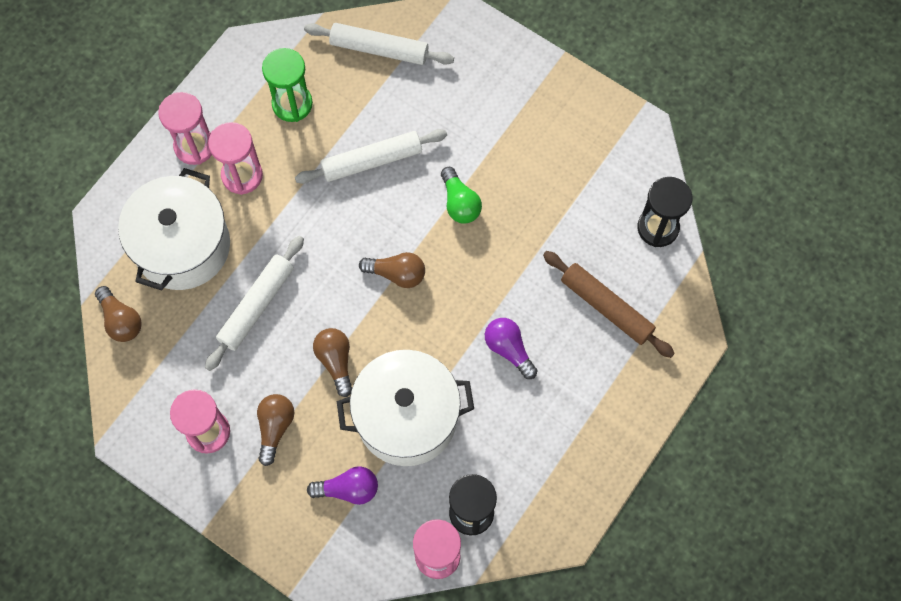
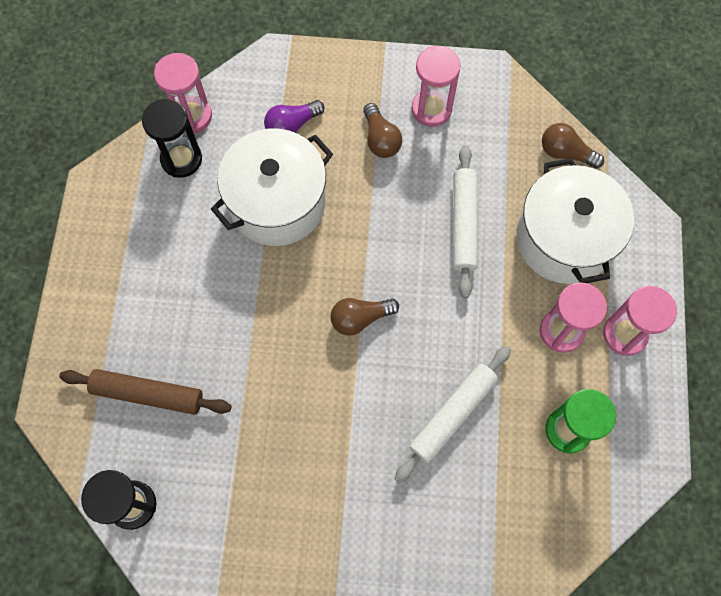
camera: 150 degrees right, 0 degrees up
(335, 361) = (365, 215): brown light bulb -> none
(379, 49) = (525, 544): white rolling pin -> none
(460, 203) = (342, 420): green light bulb -> none
(509, 349) = (220, 306): purple light bulb -> none

